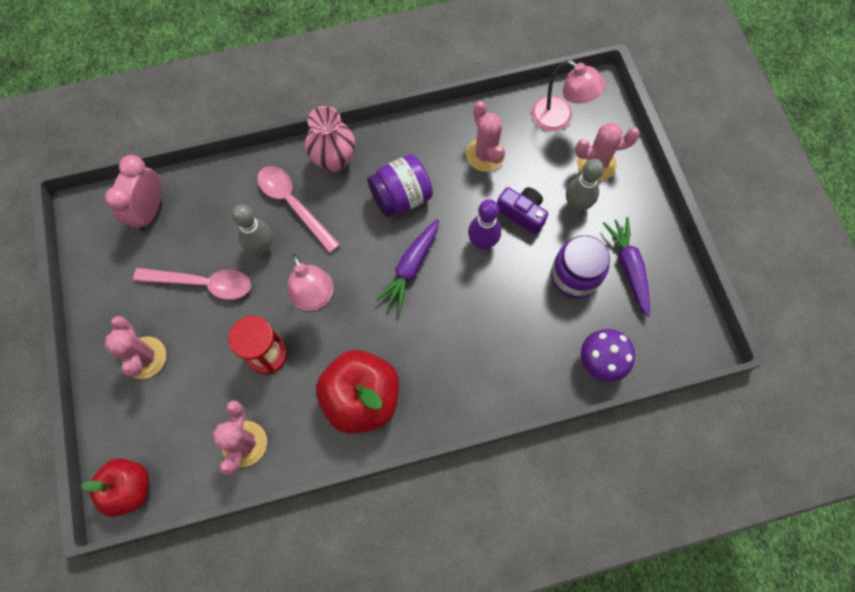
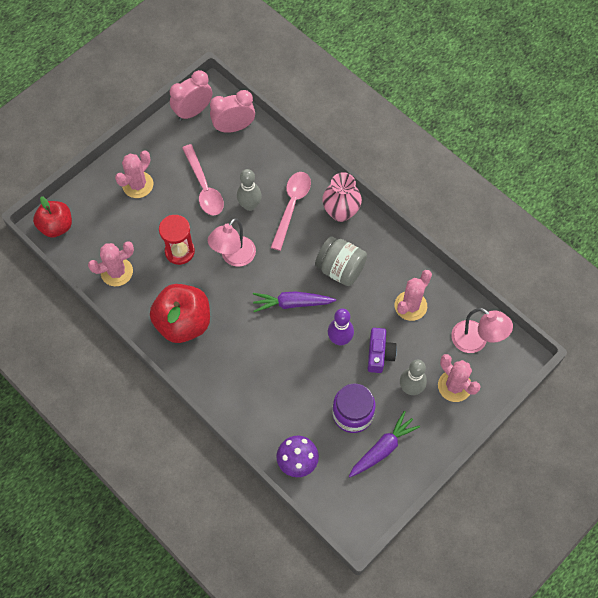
camera: 60 degrees right, 5 degrees down
(95, 243) = (193, 112): none -> pink clock
(401, 197) = (340, 269): purple jar -> grey jar
(559, 119) = (476, 341): pink lamp -> pink lamp turned 60 degrees counterclockwise

